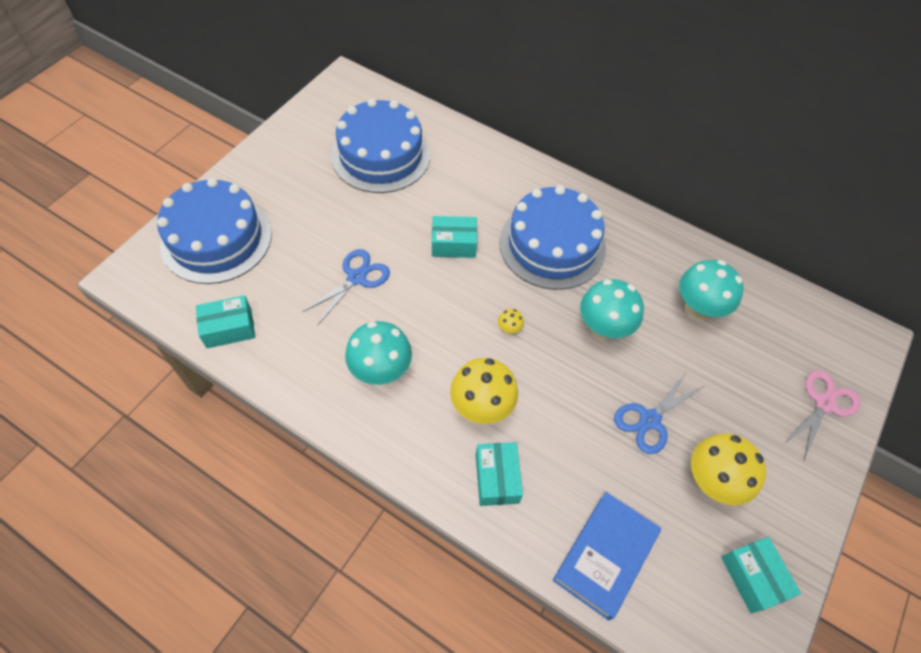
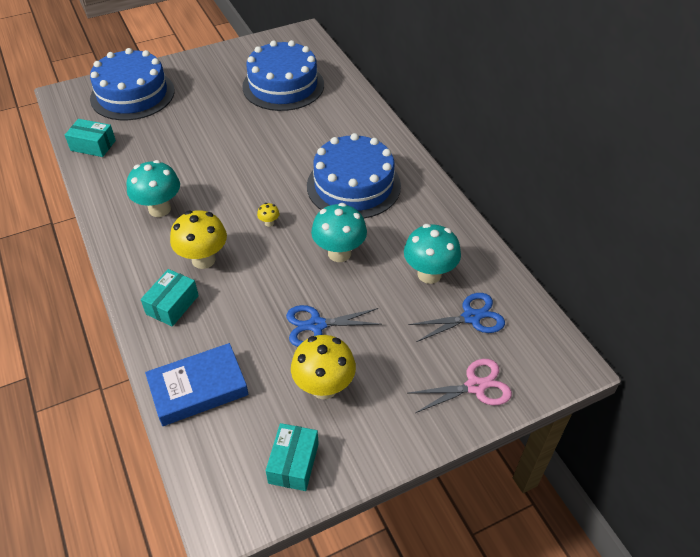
camera: 35 degrees right, 10 degrees down
(356, 278) = (196, 150): blue scissors -> blue scissors (471, 317)
(453, 244) = (281, 157): turquoise box -> none

